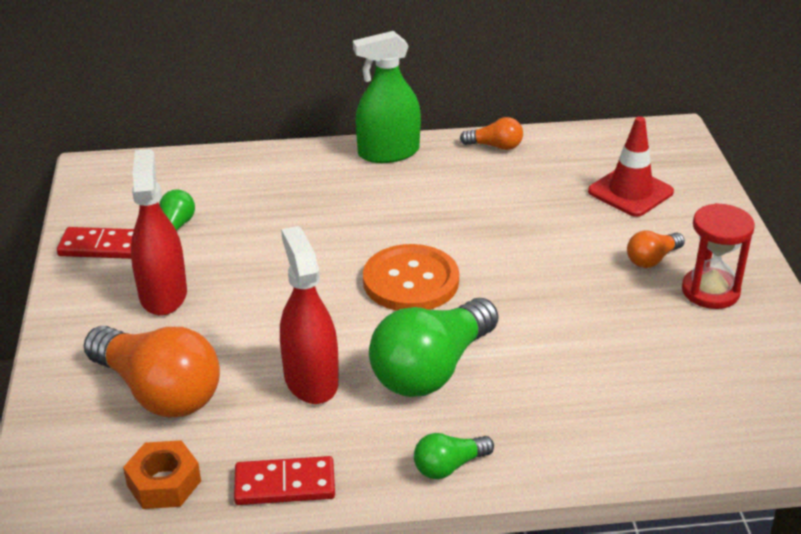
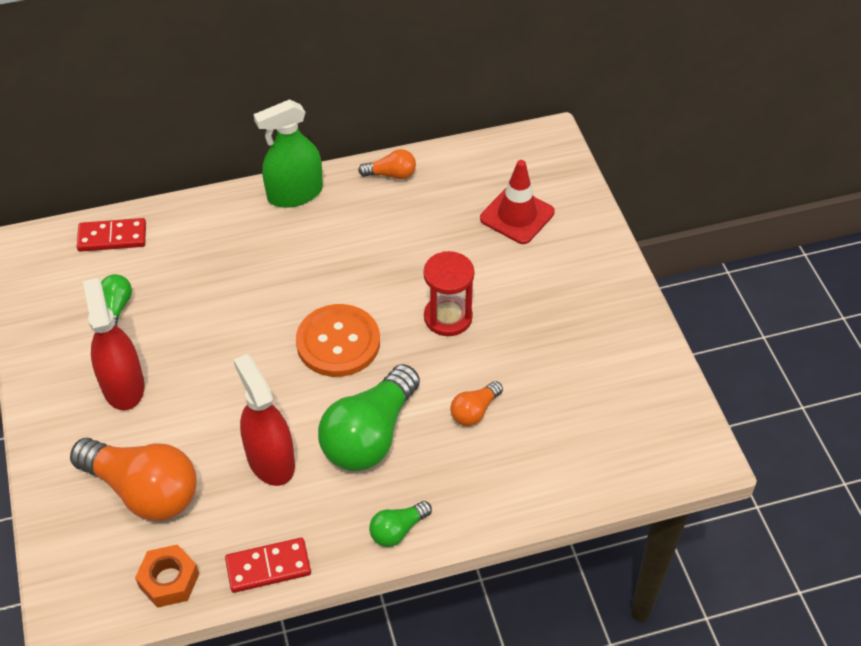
camera: 10 degrees left, 15 degrees up
(101, 246) = (53, 339): red domino -> red domino (112, 237)
(652, 259) = (541, 291): orange light bulb -> orange light bulb (474, 411)
(710, 291) = (592, 320): red hourglass -> red hourglass (448, 317)

